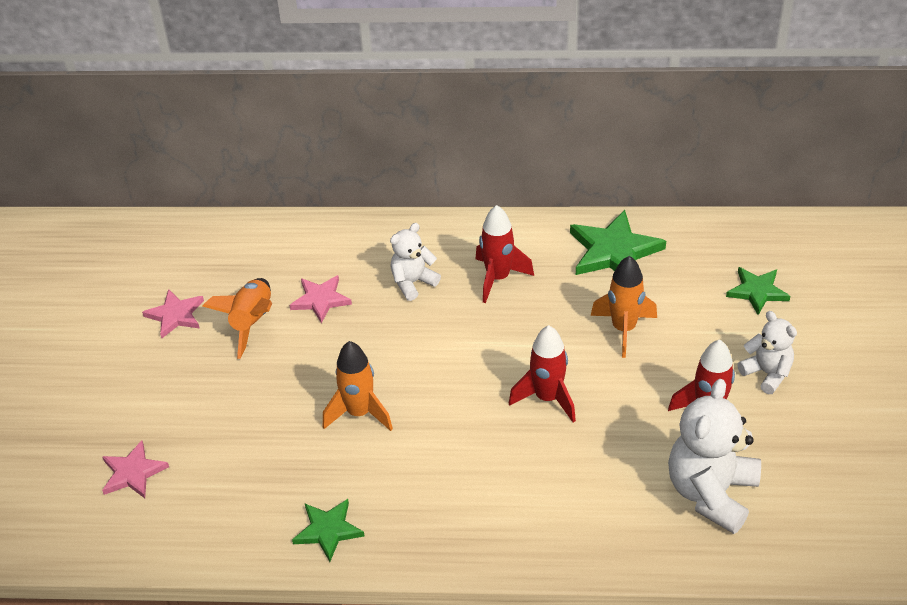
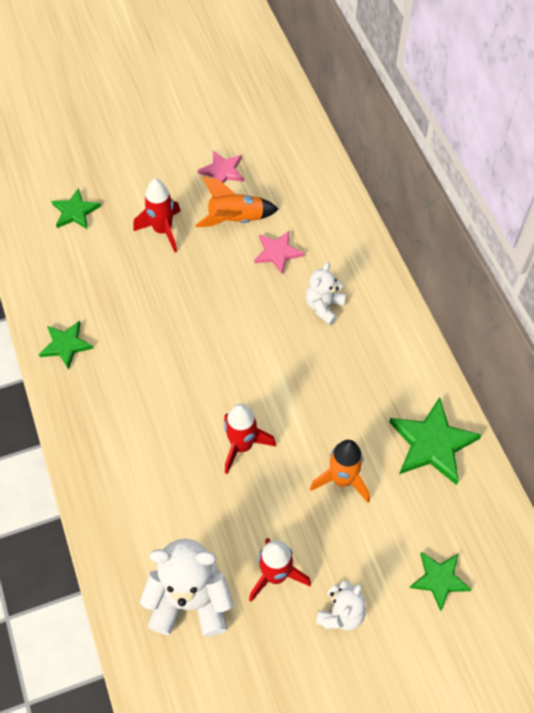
camera: 65 degrees right, 15 degrees up
(133, 473) = (75, 211): pink star -> green star
(359, 413) = (177, 322): orange rocket -> none
(413, 283) = (324, 306): white teddy bear -> white teddy bear turned 90 degrees counterclockwise
(498, 278) = (357, 365): red rocket -> red rocket (163, 230)

